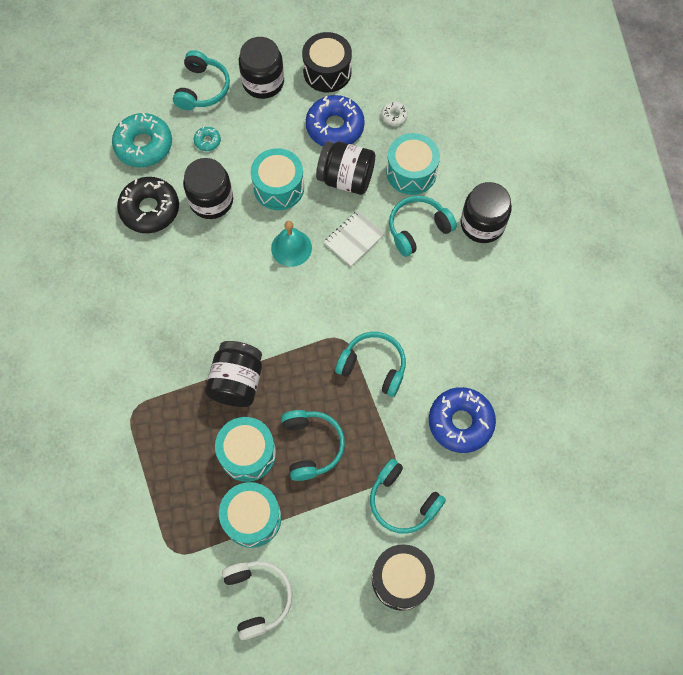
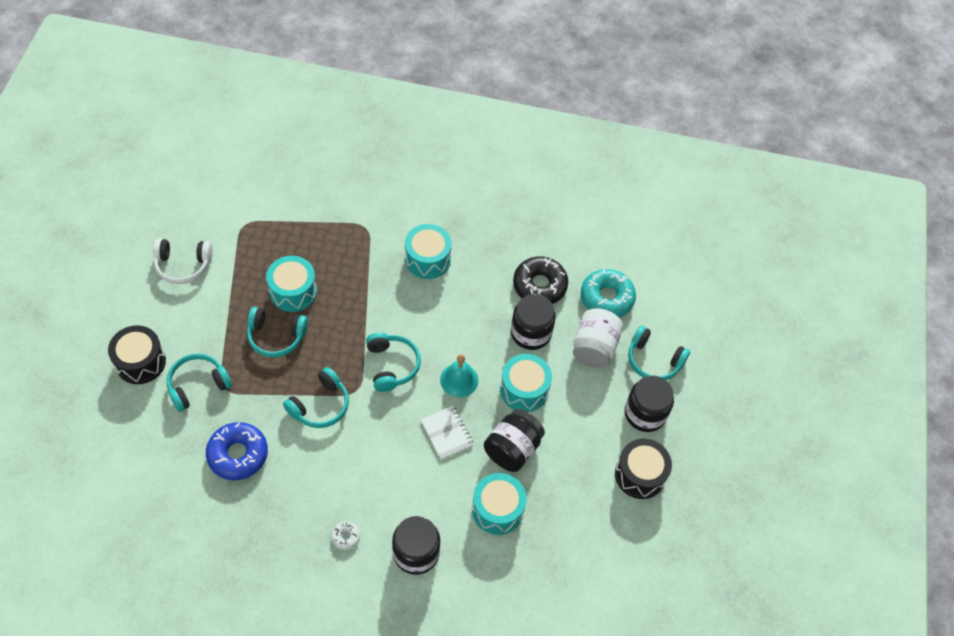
camera: 105 degrees right, 10 degrees down
(207, 141) = (594, 348): turquoise donut -> white jar
(237, 382) = (355, 302): black jar -> none
(252, 518) = (242, 279): turquoise drum -> turquoise drum (428, 259)
(335, 127) = (573, 459): blue donut -> none
(394, 116) = (567, 518): white donut -> white donut (345, 537)
(418, 229) = (434, 492): turquoise headphones -> turquoise headphones (392, 365)

